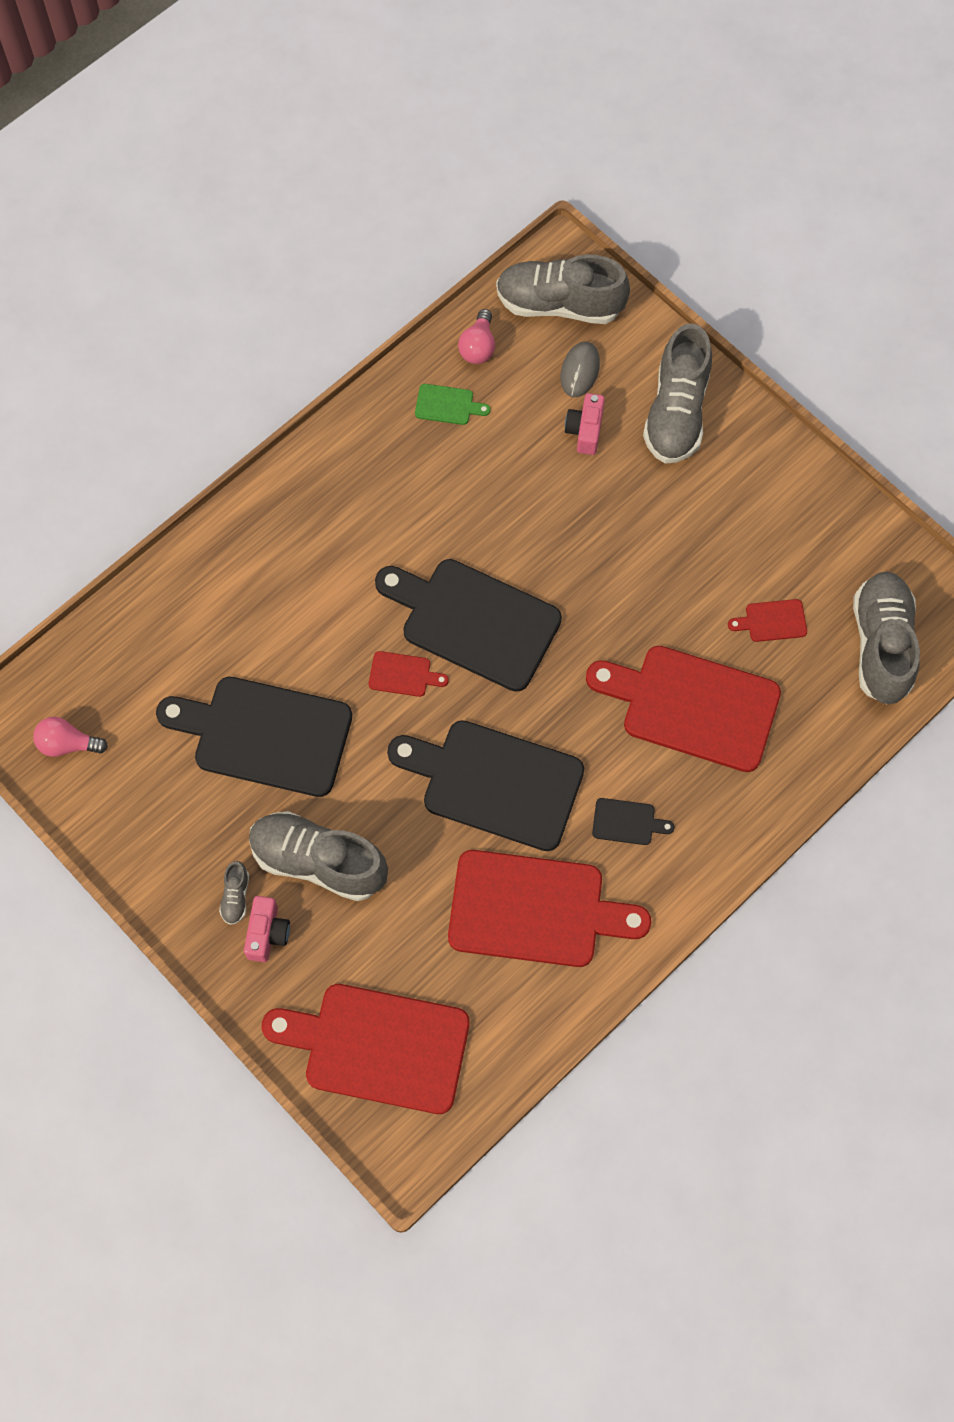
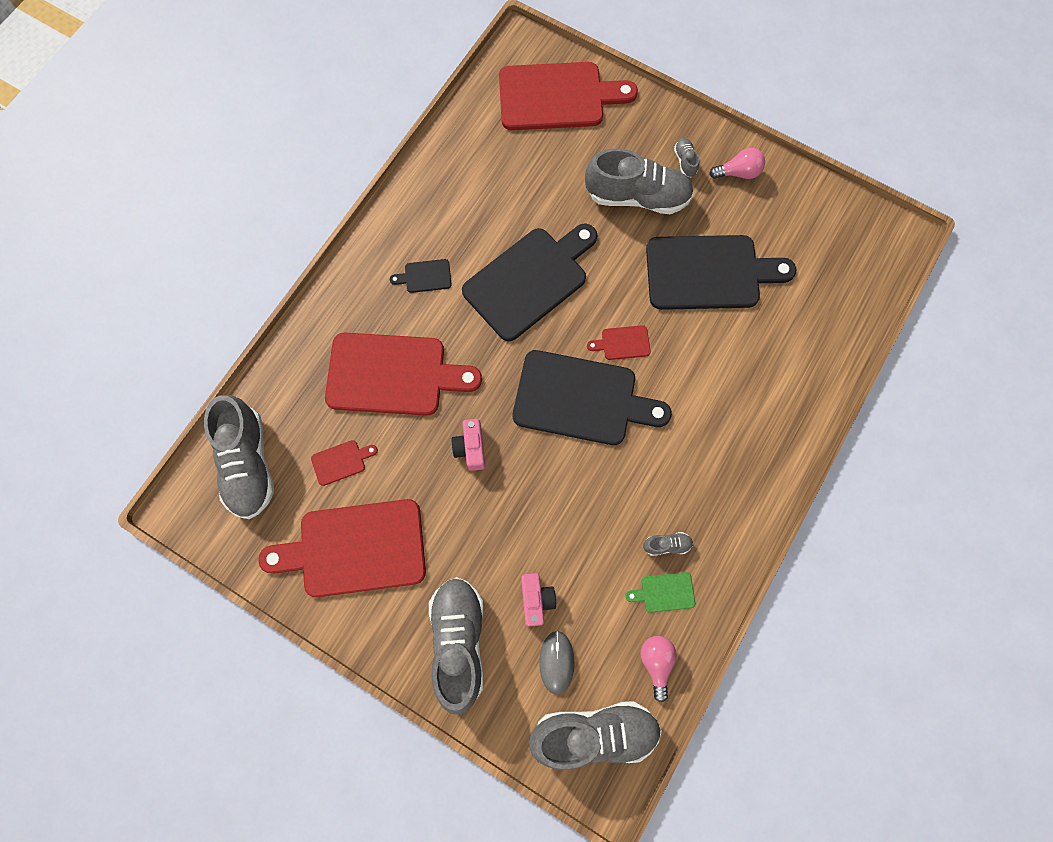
camera: 165 degrees right, 5 degrees up
(67, 744) = (847, 231): pink light bulb -> pink light bulb (738, 173)
(267, 933) = (654, 144): pink camera -> pink camera (471, 448)
(429, 448) = (667, 545): none -> grey shoe
(494, 783) = (529, 280): black cutting board -> black cutting board turned 45 degrees counterclockwise
(535, 909) = (476, 202): red cutting board -> red cutting board (355, 549)

